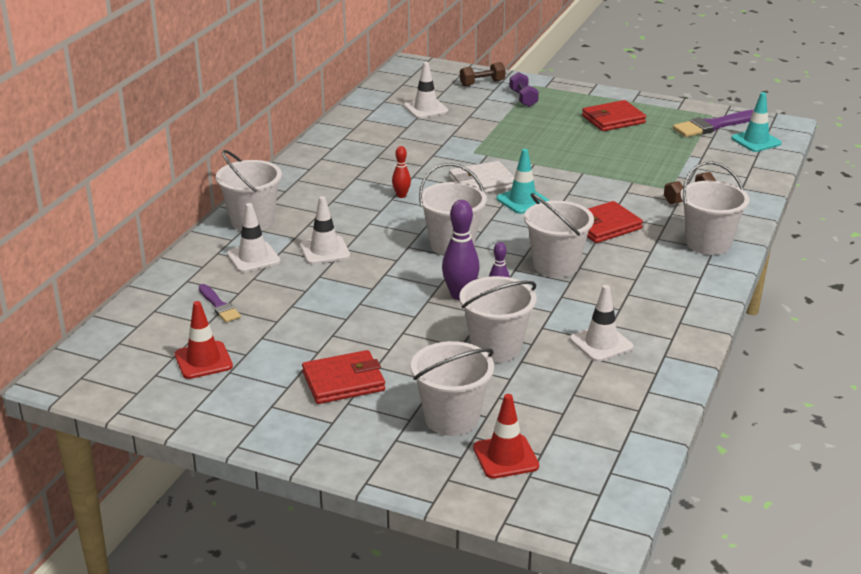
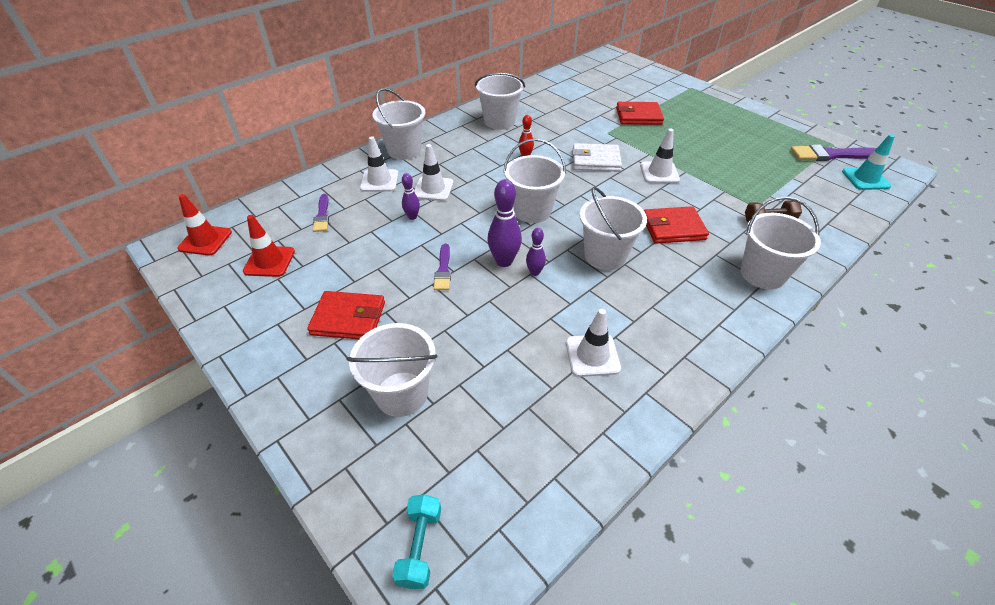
camera: 25 degrees right, 15 degrees up
(326, 282) = (412, 217): none -> purple bowling pin
(404, 318) = (443, 270): none -> purple brush
(426, 109) = (595, 90): white traffic cone -> white traffic cone (659, 173)
(482, 83) = (652, 78): brown dumbbell -> none
(496, 348) = (495, 327): white bucket -> white bucket (499, 121)
(505, 457) = (414, 462): red traffic cone -> red traffic cone (205, 240)
(522, 201) = (617, 185): turquoise traffic cone -> none
(523, 98) = (676, 97): purple dumbbell -> none
(556, 501) = (420, 546): none -> turquoise dumbbell
(613, 119) = (741, 130): red wallet -> red wallet (638, 116)

